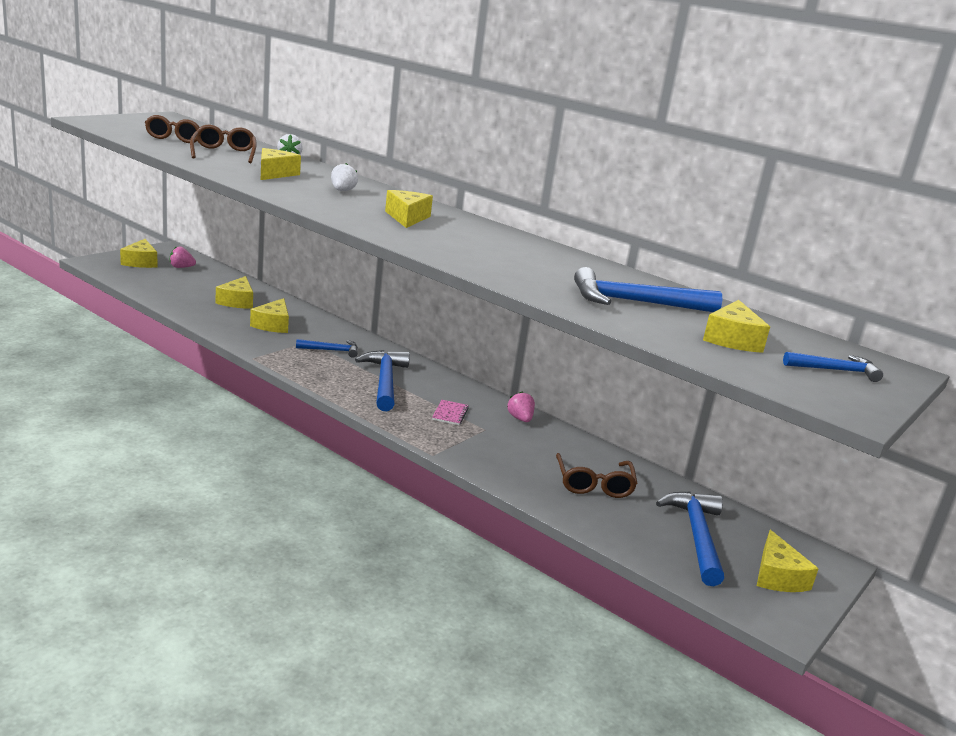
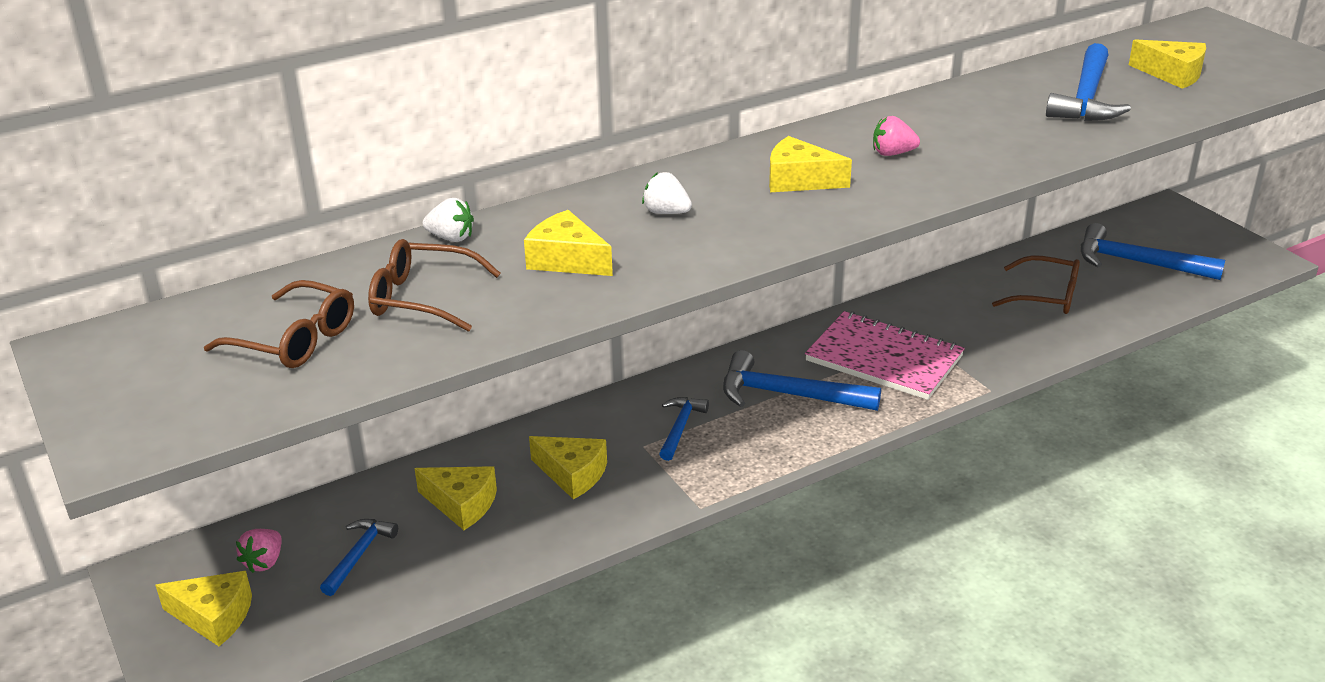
camera: 65 degrees left, 10 degrees up
(450, 414) = (884, 358): pink notebook -> pink notebook, size x2.47
(520, 419) = (896, 310): pink strawberry -> pink strawberry (892, 153)
(777, 576) = (1196, 240): yellow cheese -> none
(835, 370) = (1227, 49): blue hammer -> blue hammer (359, 555)

